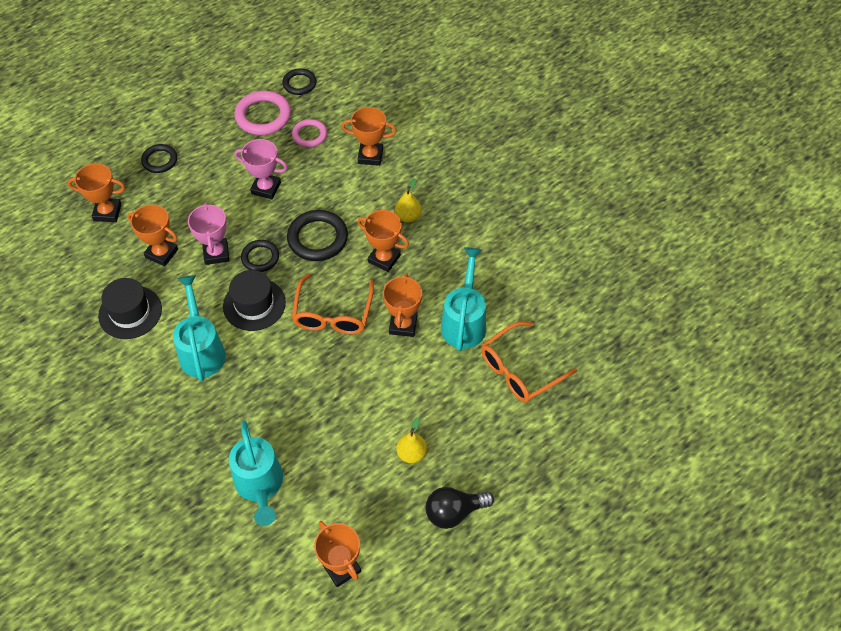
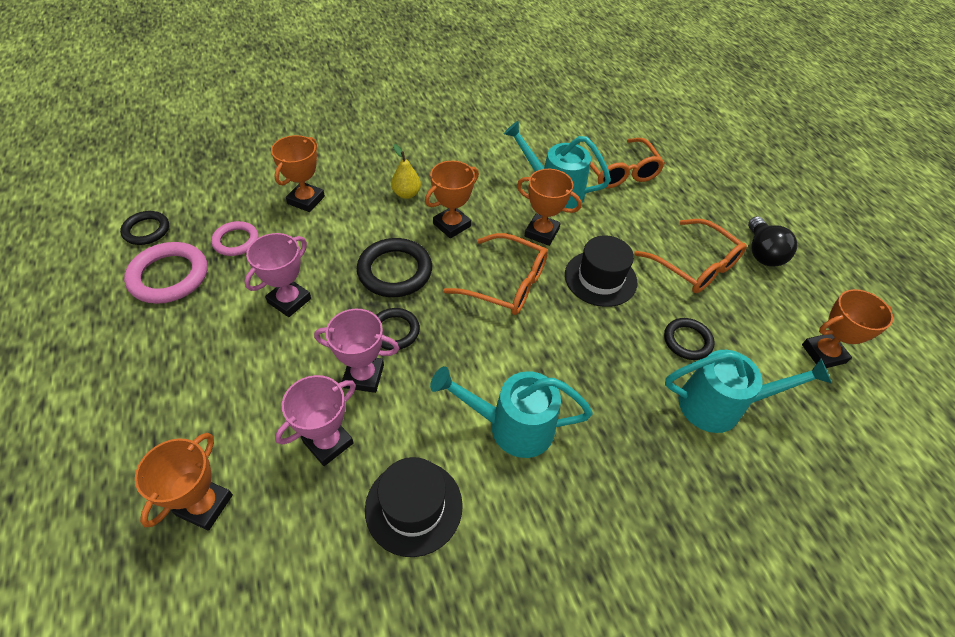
camera: 75 degrees left, 5 degrees down
(160, 160) = (153, 410): black ring -> black ring (687, 341)
(161, 253) = (328, 442): orange trophy -> pink trophy
(254, 304) = (462, 353): black hat -> black hat (600, 278)
(411, 453) = (695, 266): yellow pear -> orange glasses

